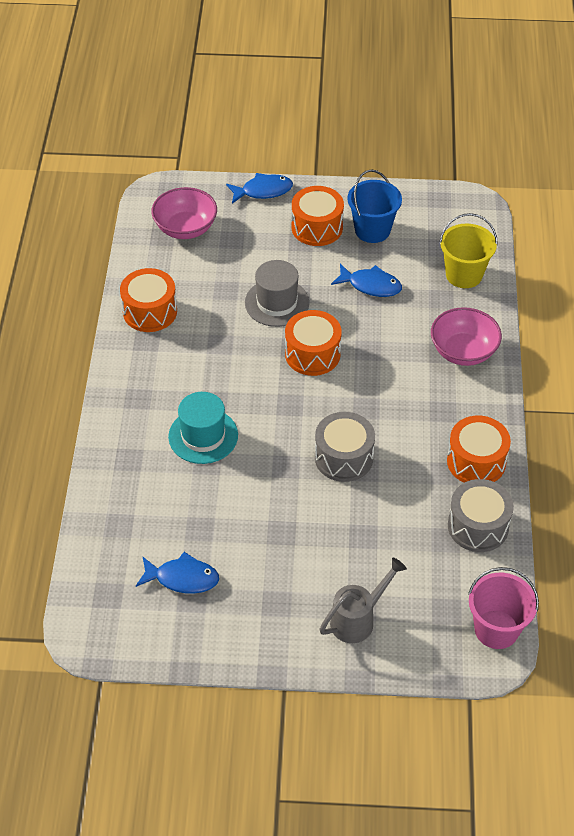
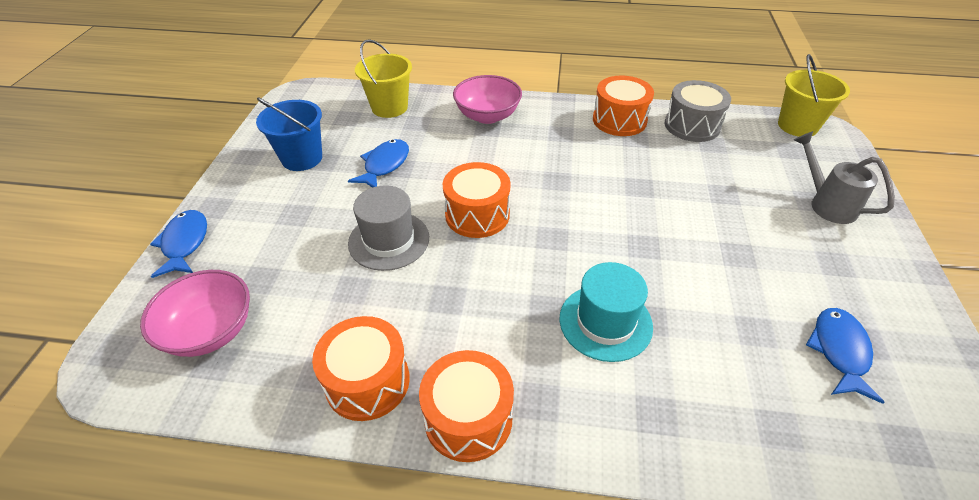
camera: 85 degrees left, 5 degrees down
(317, 227) = (277, 199): orange drum -> orange drum (468, 418)
(344, 457) = (625, 200): grey drum -> none
(496, 629) = (797, 126): pink bucket -> yellow bucket

